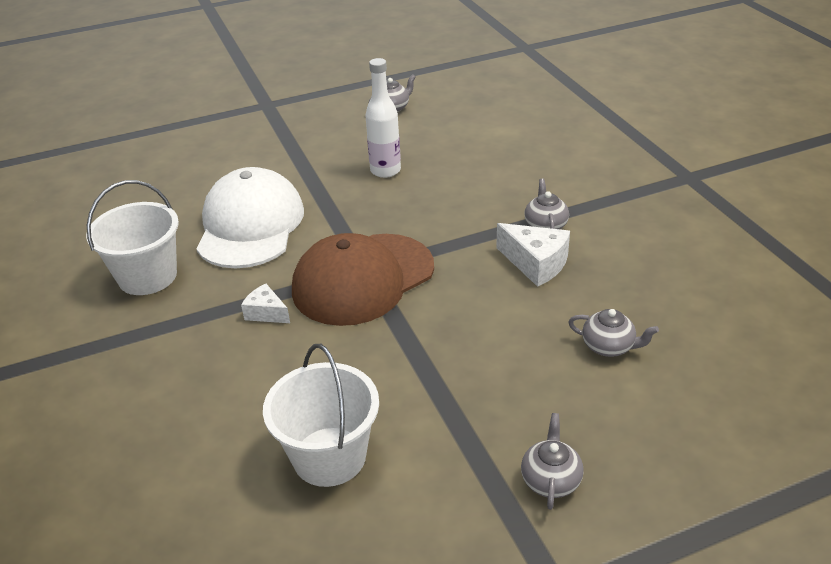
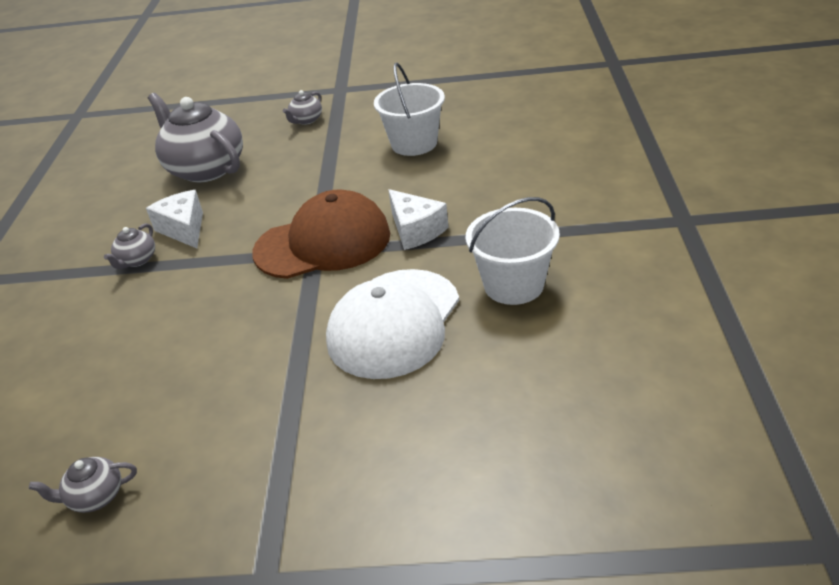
camera: 155 degrees left, 0 degrees up
(266, 313) = (416, 230): white cheese -> white cheese, size x1.63
(385, 171) = (208, 366): white bottle -> none
(609, 346) = (205, 169): grey teapot -> grey teapot, size x2.30

